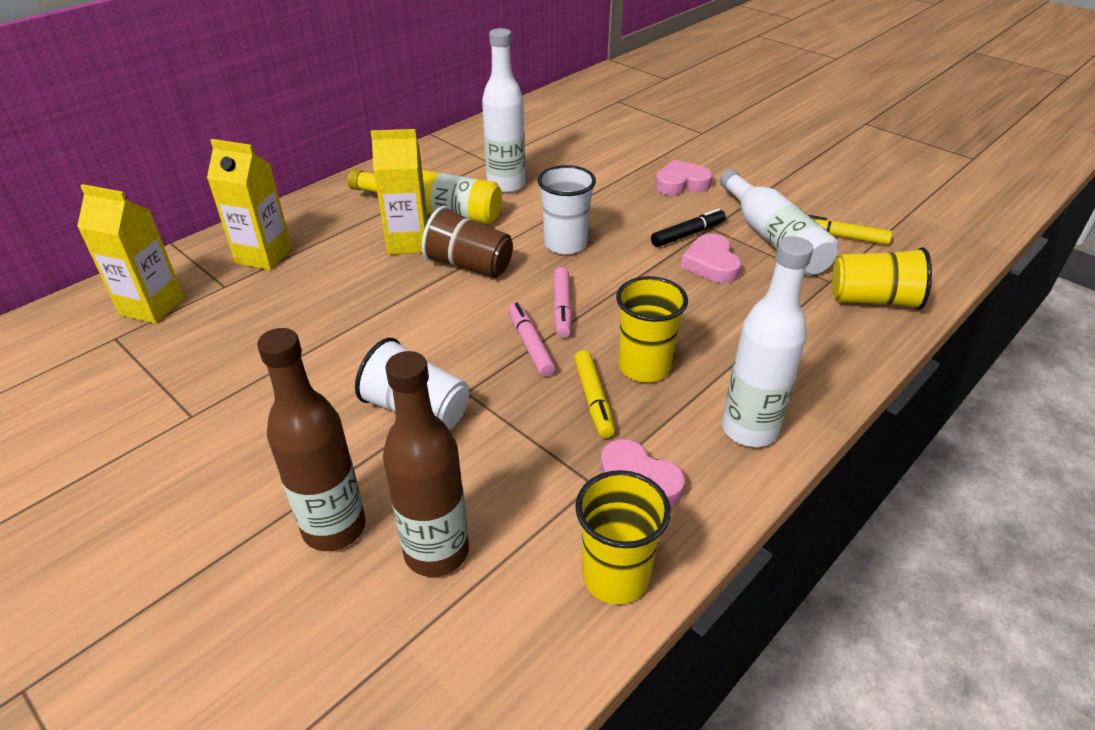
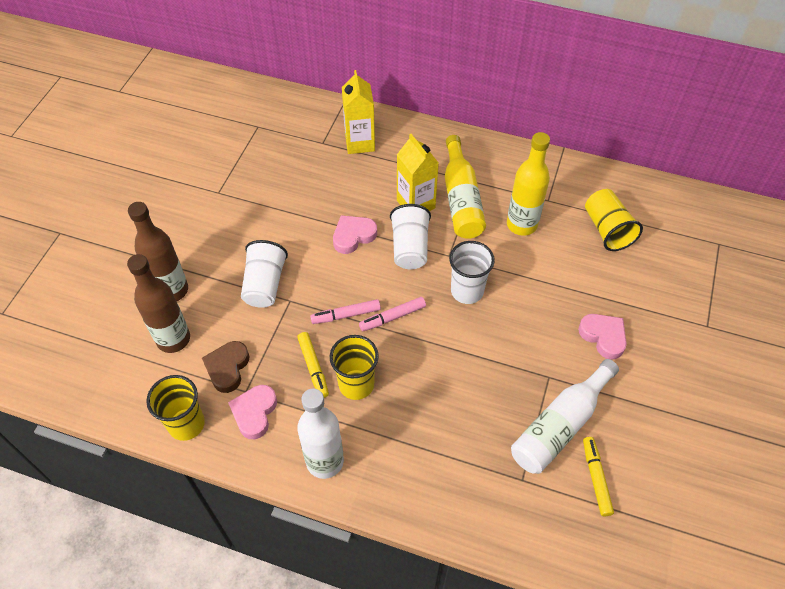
camera: 65 degrees right, 15 degrees up
(152, 307) = (289, 124): yellow carton -> none
(469, 265) = (410, 248): brown cup -> white cup
(506, 185) = (521, 224): white bottle -> yellow bottle
(530, 345) = (346, 315): pink marker -> pink marker turned 150 degrees counterclockwise
(539, 494) = (227, 368): none -> brown heart
(593, 399) = (313, 367): yellow marker -> yellow marker turned 75 degrees counterclockwise
(687, 234) = (528, 363): black marker -> none
(711, 264) = (496, 391): pink heart -> pink heart (353, 236)
(873, 300) = (513, 516): yellow cup -> yellow cup (607, 229)

